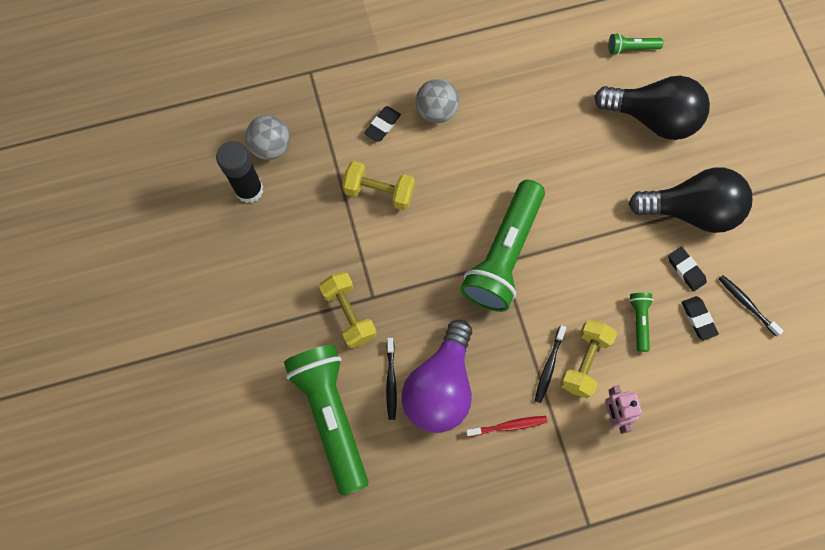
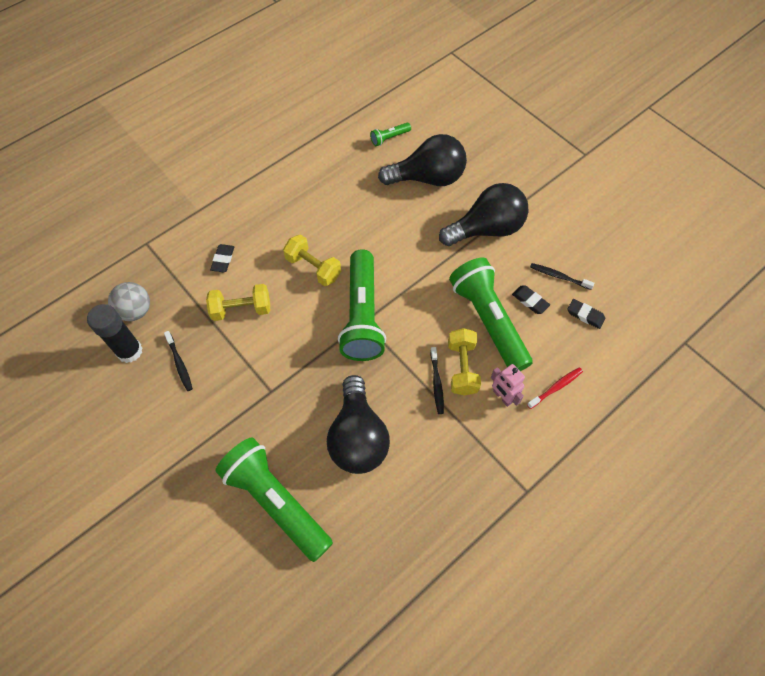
camera: 25 degrees left, 10 degrees down
(349, 314) = (256, 413): yellow dumbbell -> yellow dumbbell (313, 268)
(391, 381) = (315, 450): black toothbrush -> black toothbrush (179, 363)
(436, 111) = (262, 234): grey ball -> none
(440, 387) = (358, 437): purple light bulb -> black light bulb
(508, 426) = (426, 443): red toothbrush -> red toothbrush (555, 387)
(639, 321) = (488, 321): green flashlight -> green flashlight, size x2.37
(686, 270) = (503, 271): black eraser -> black eraser (585, 315)

